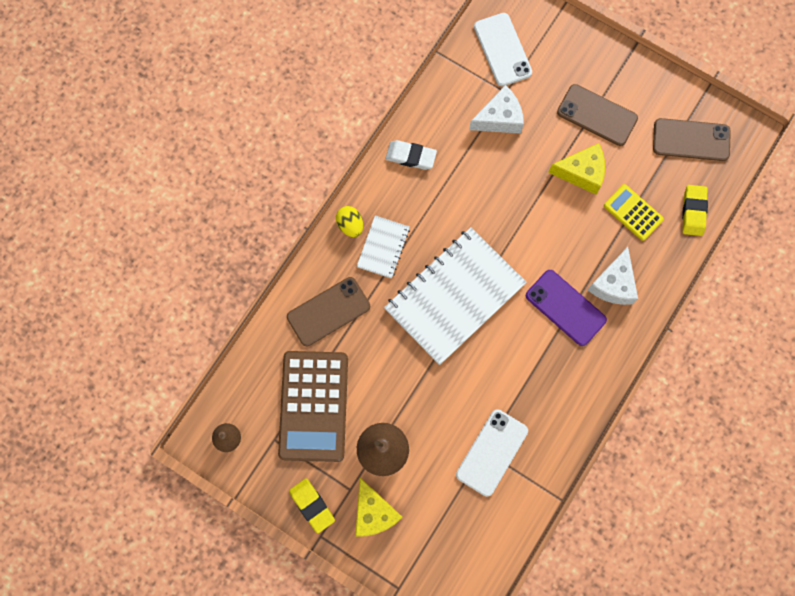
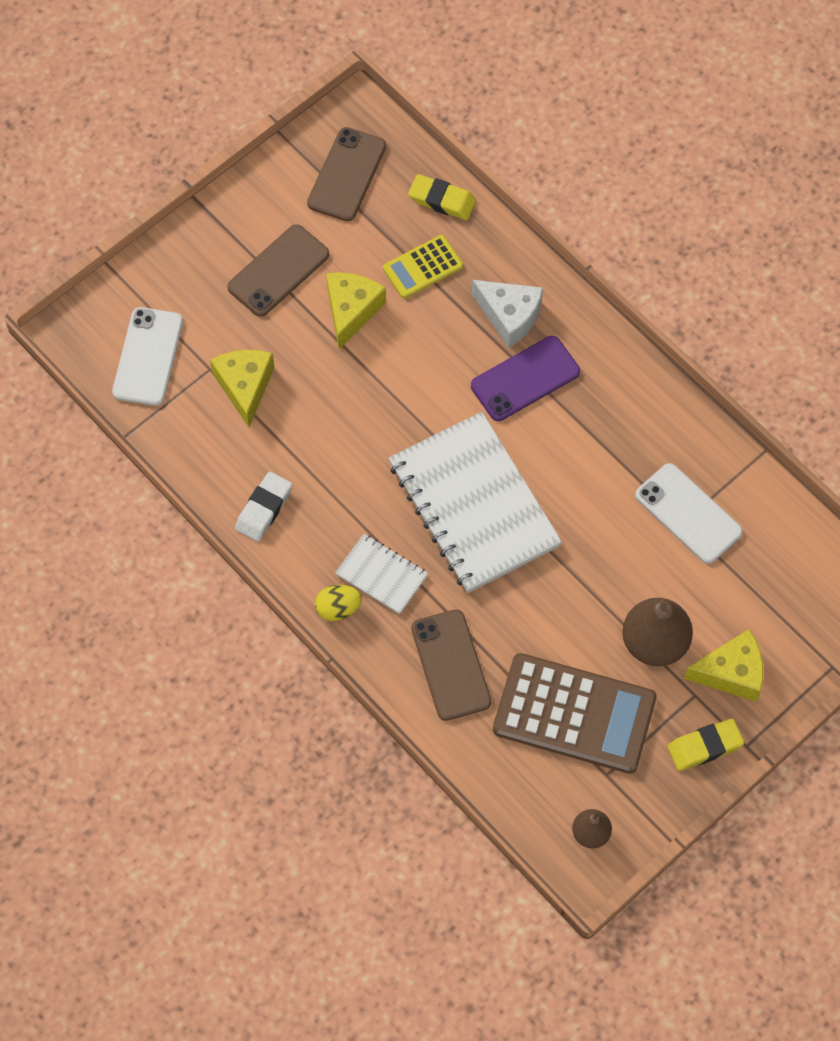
camera: 75 degrees left, 10 degrees down
(499, 118) = (245, 386): white cheese -> yellow cheese
(502, 50) = (148, 357): white phone -> white phone turned 75 degrees counterclockwise

